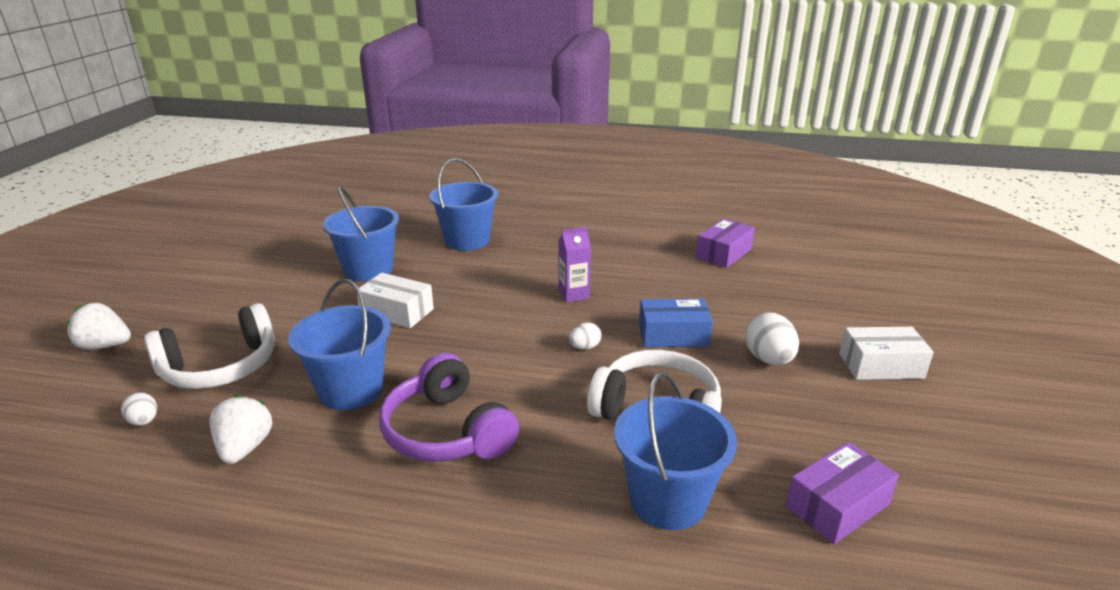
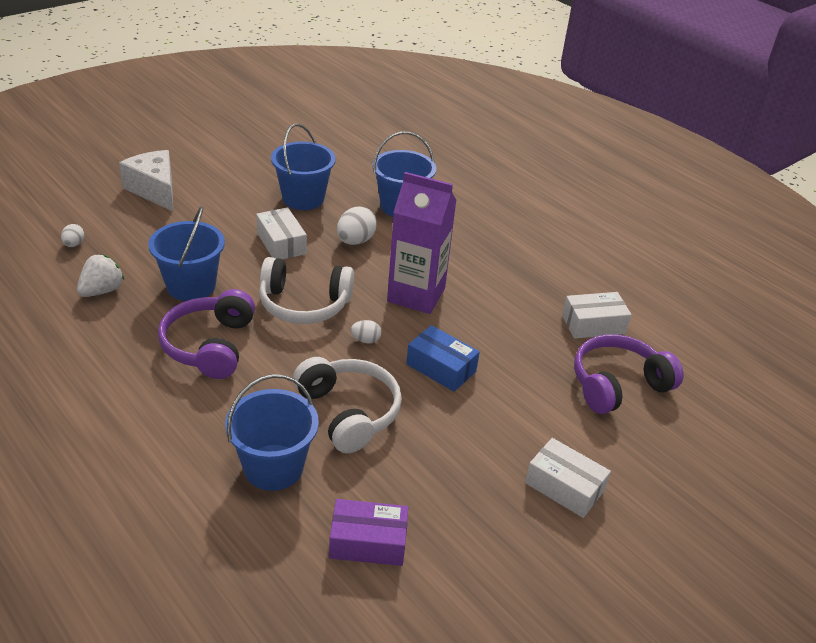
camera: 35 degrees right, 10 degrees up
(105, 346) = (102, 180): white strawberry -> none
(189, 327) = (155, 190): none -> white cheese
(220, 367) = (142, 229): white headphones -> white headphones (304, 304)
(573, 294) = (416, 295): purple carton -> purple carton, size x2.02
(723, 253) = (593, 324): purple box -> white box
(768, 359) = (482, 428): white egg -> white egg (355, 241)
(798, 281) = (617, 384): none -> purple headphones

